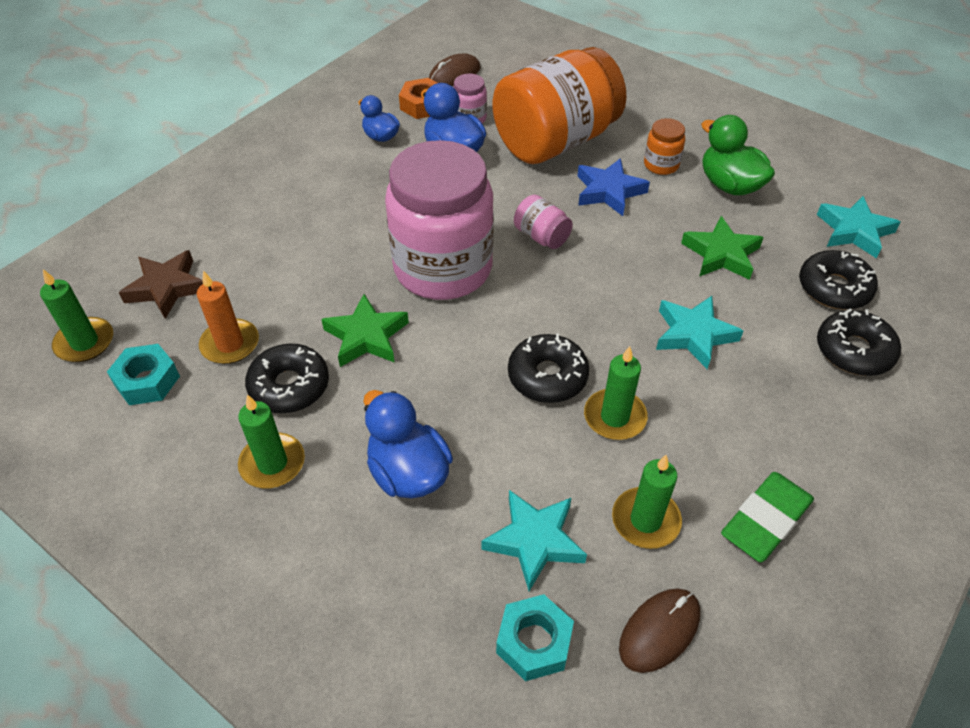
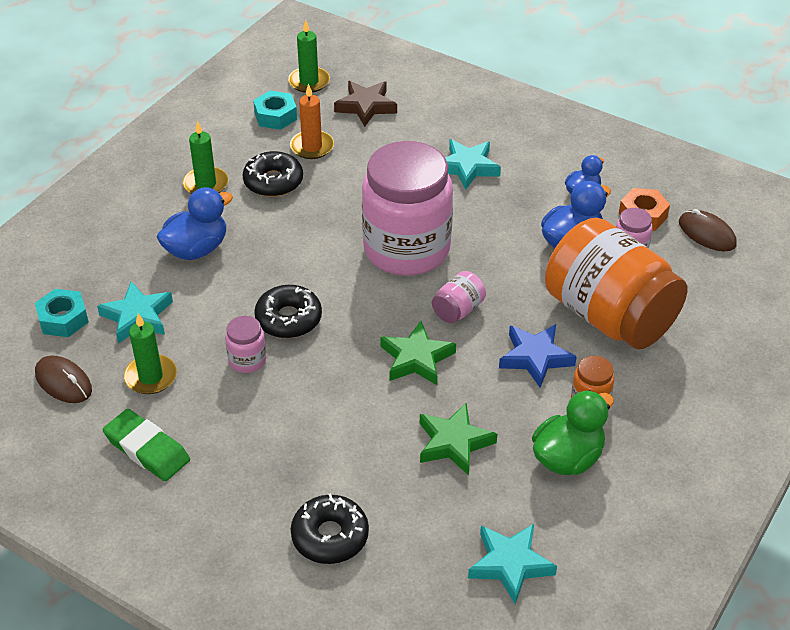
camera: 85 degrees right, 5 degrees down
(366, 336) = (324, 214): green star -> green star (416, 359)
(614, 417) = (247, 360): green candle -> pink jar
(693, 334) = (342, 415): turquoise star -> turquoise star (467, 167)
(834, 288) = (416, 532): black donut -> none

